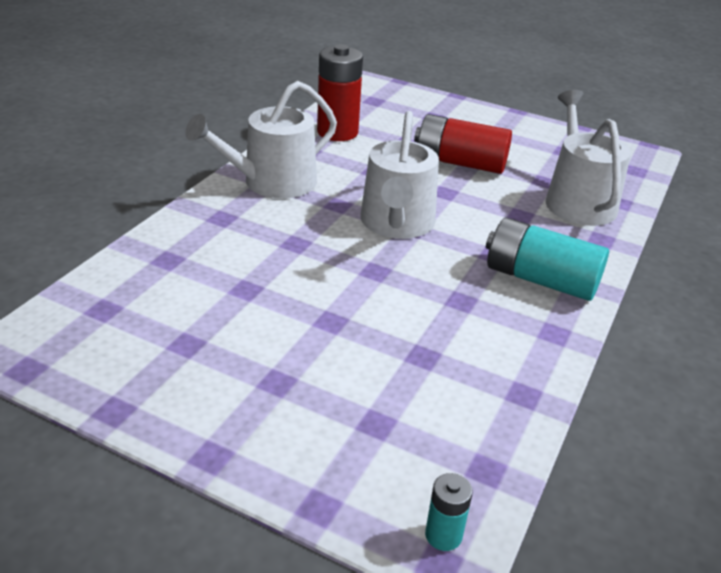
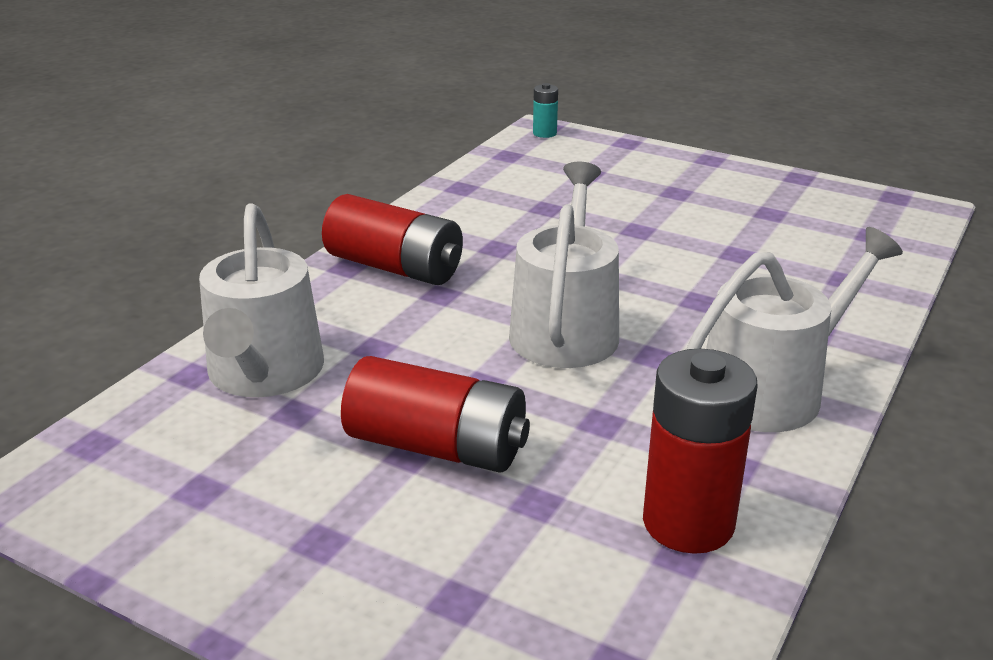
camera: 175 degrees left, 5 degrees down
(540, 279) = (394, 267): turquoise battery -> red battery

